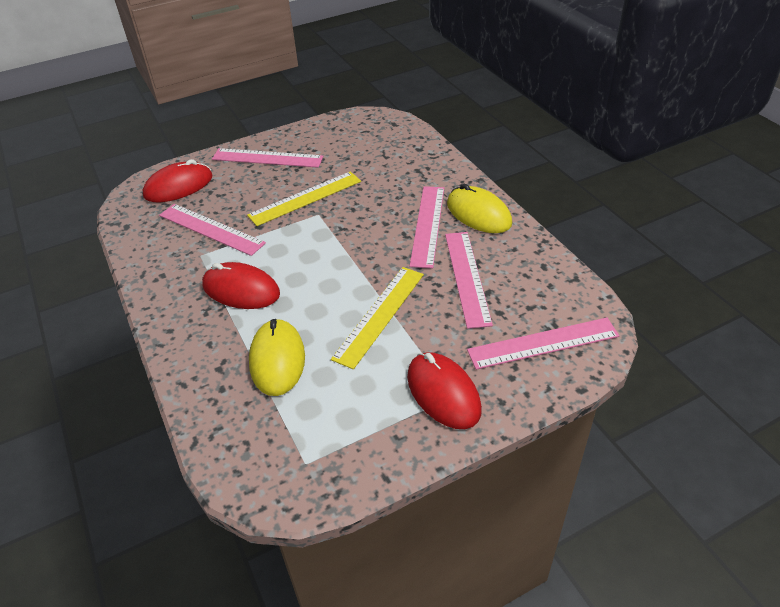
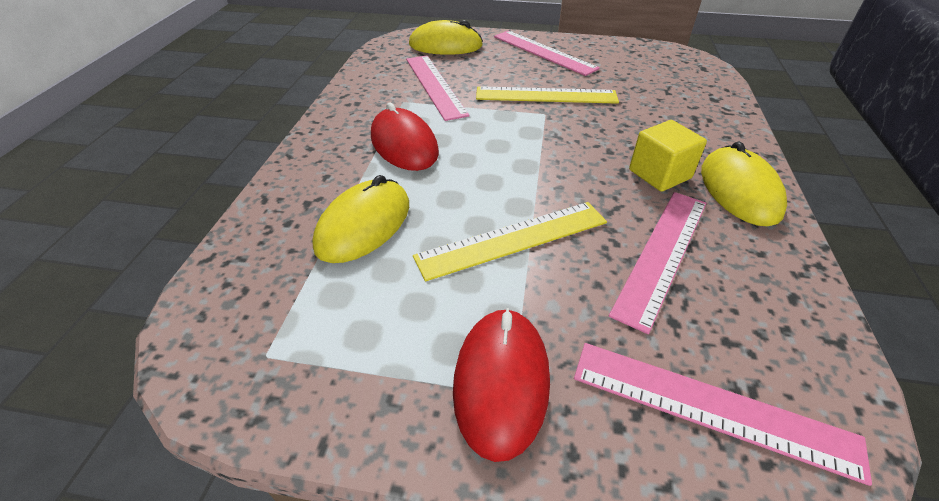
camera: 35 degrees right, 0 degrees up
(178, 186) = (445, 45): red mouse -> yellow mouse
(428, 225) = (659, 174): pink ruler -> yellow cube

